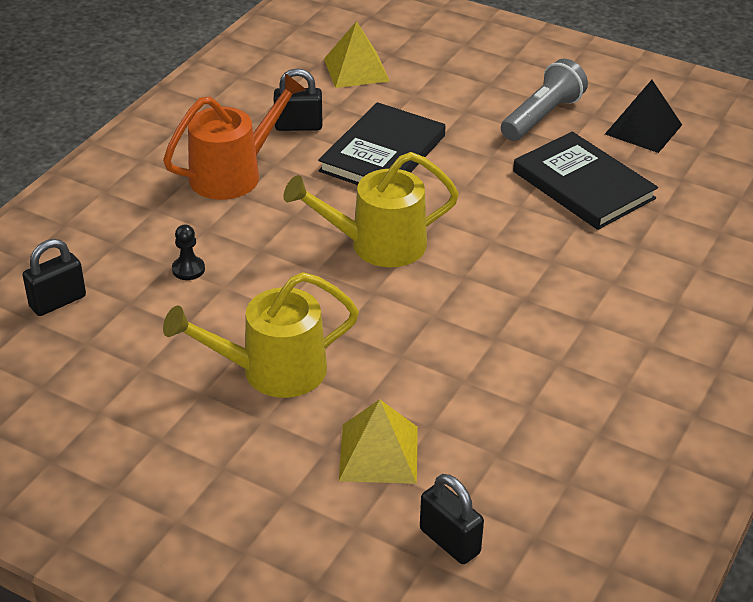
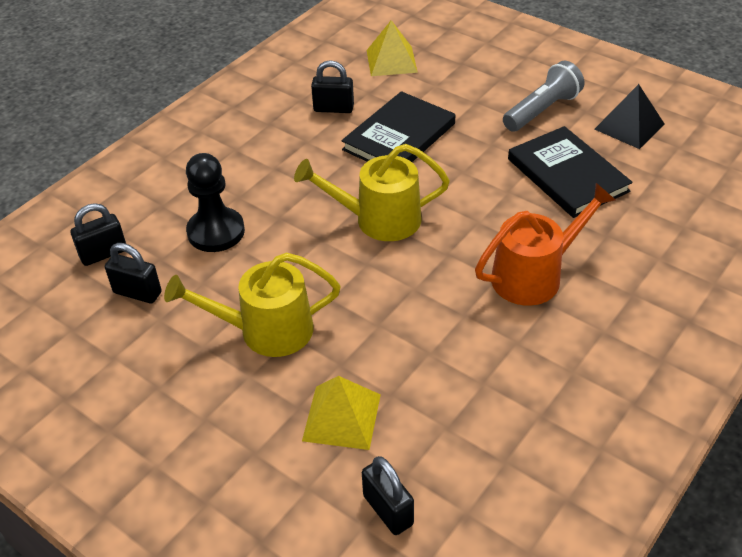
camera: 10 degrees right, 5 degrees up
(110, 341) = (137, 292): none -> black padlock
(188, 269) = (216, 232): black pawn -> black pawn, size x2.07
(233, 174) = (271, 148): orange watering can -> orange watering can (534, 275)

